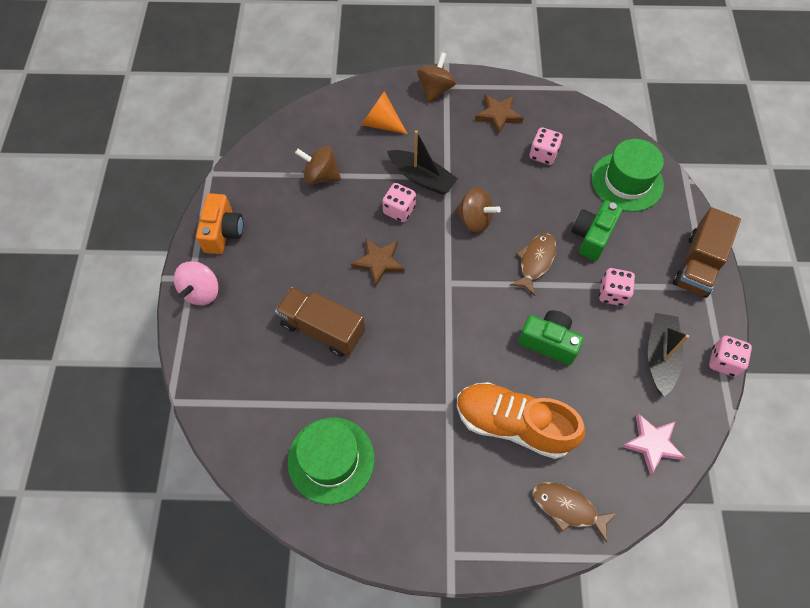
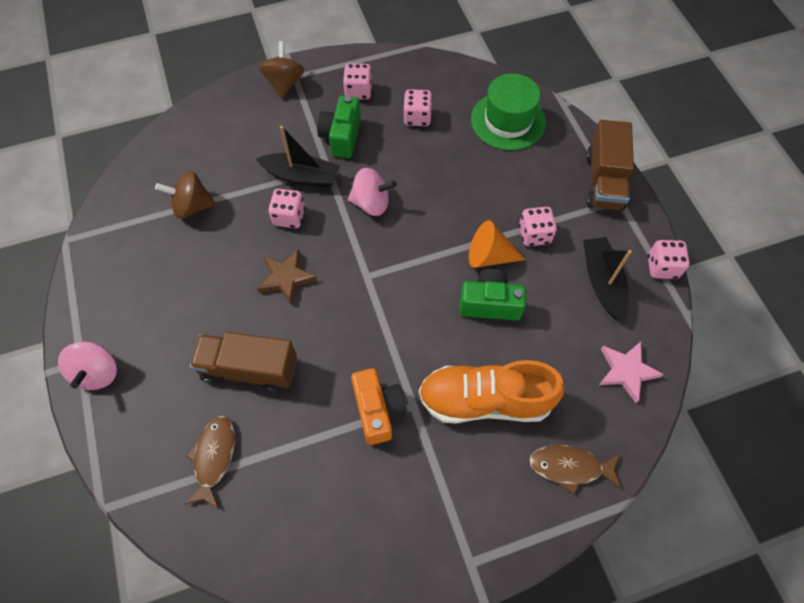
camera: 20 degrees left, 0 degrees up
(223, 232) = (101, 299): orange camera -> orange camera (378, 410)
(331, 460) = (307, 508): green hat -> none
(381, 123) = (239, 133): orange cone -> orange cone (489, 256)
(474, 220) = (371, 203): brown spinning top -> pink spinning top
(498, 115) = (358, 91): brown star -> pink dice
(535, 261) = (447, 226): brown fish -> brown fish (214, 457)
(592, 236) = (494, 184): green camera -> green camera (341, 137)

